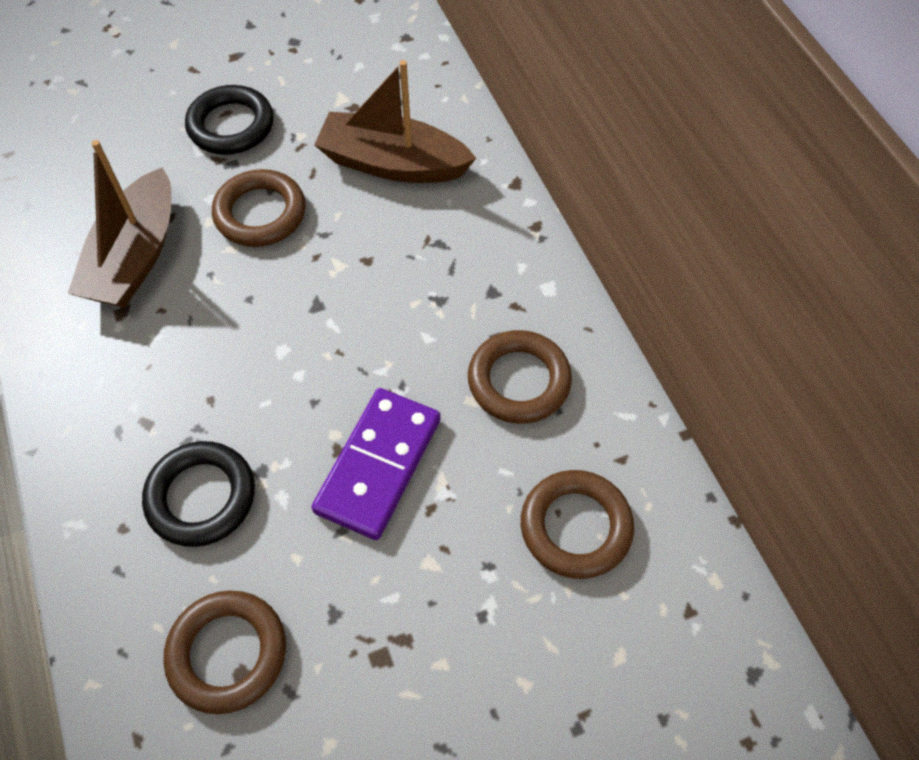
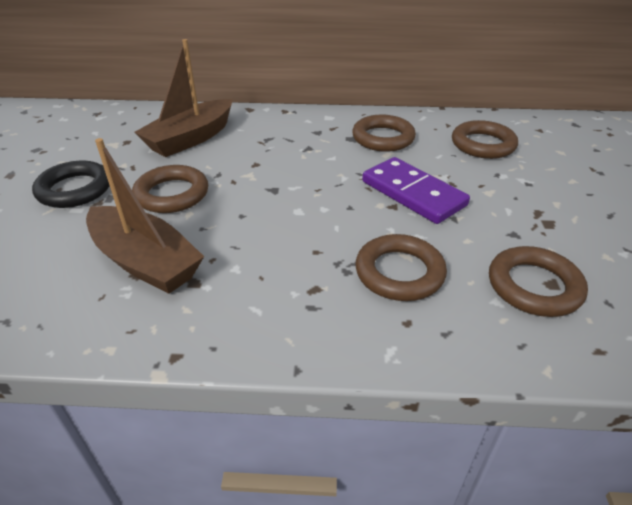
camera: 65 degrees left, 20 degrees down
(201, 497) = (399, 272): black ring -> brown ring

